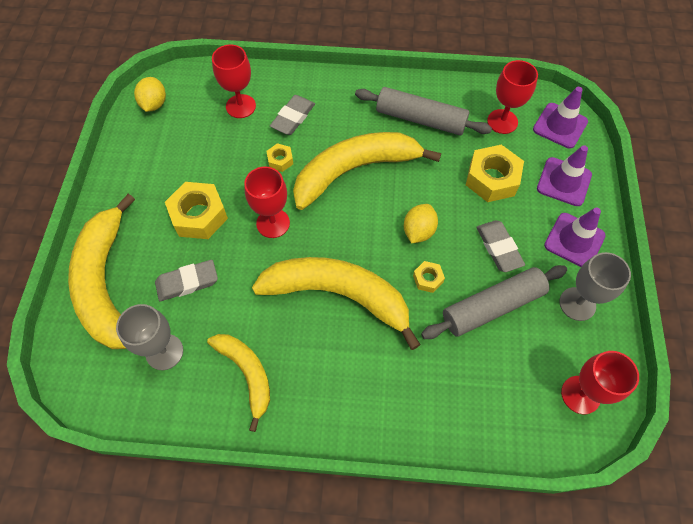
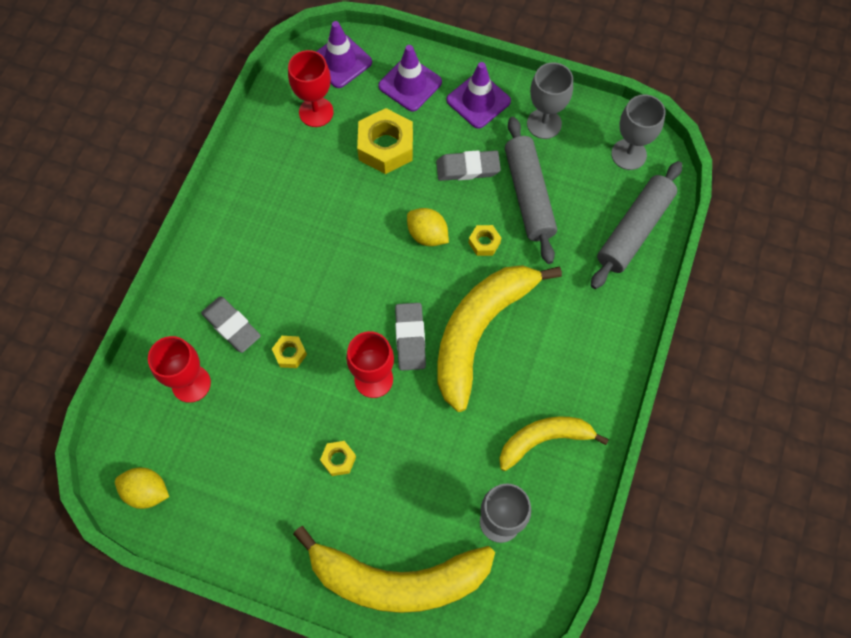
camera: 75 degrees left, 5 degrees up
(187, 282) = (423, 485): grey eraser -> grey eraser (410, 338)
(199, 216) = (338, 459): yellow nut -> yellow nut, size x0.50
(355, 170) = (331, 277): yellow banana -> none
(420, 119) = (284, 190): grey rolling pin -> grey rolling pin (634, 230)
(580, 395) = (628, 154): red goblet -> grey goblet

